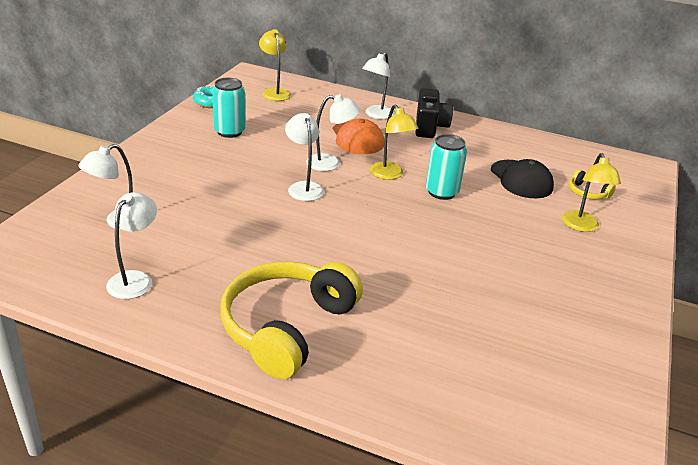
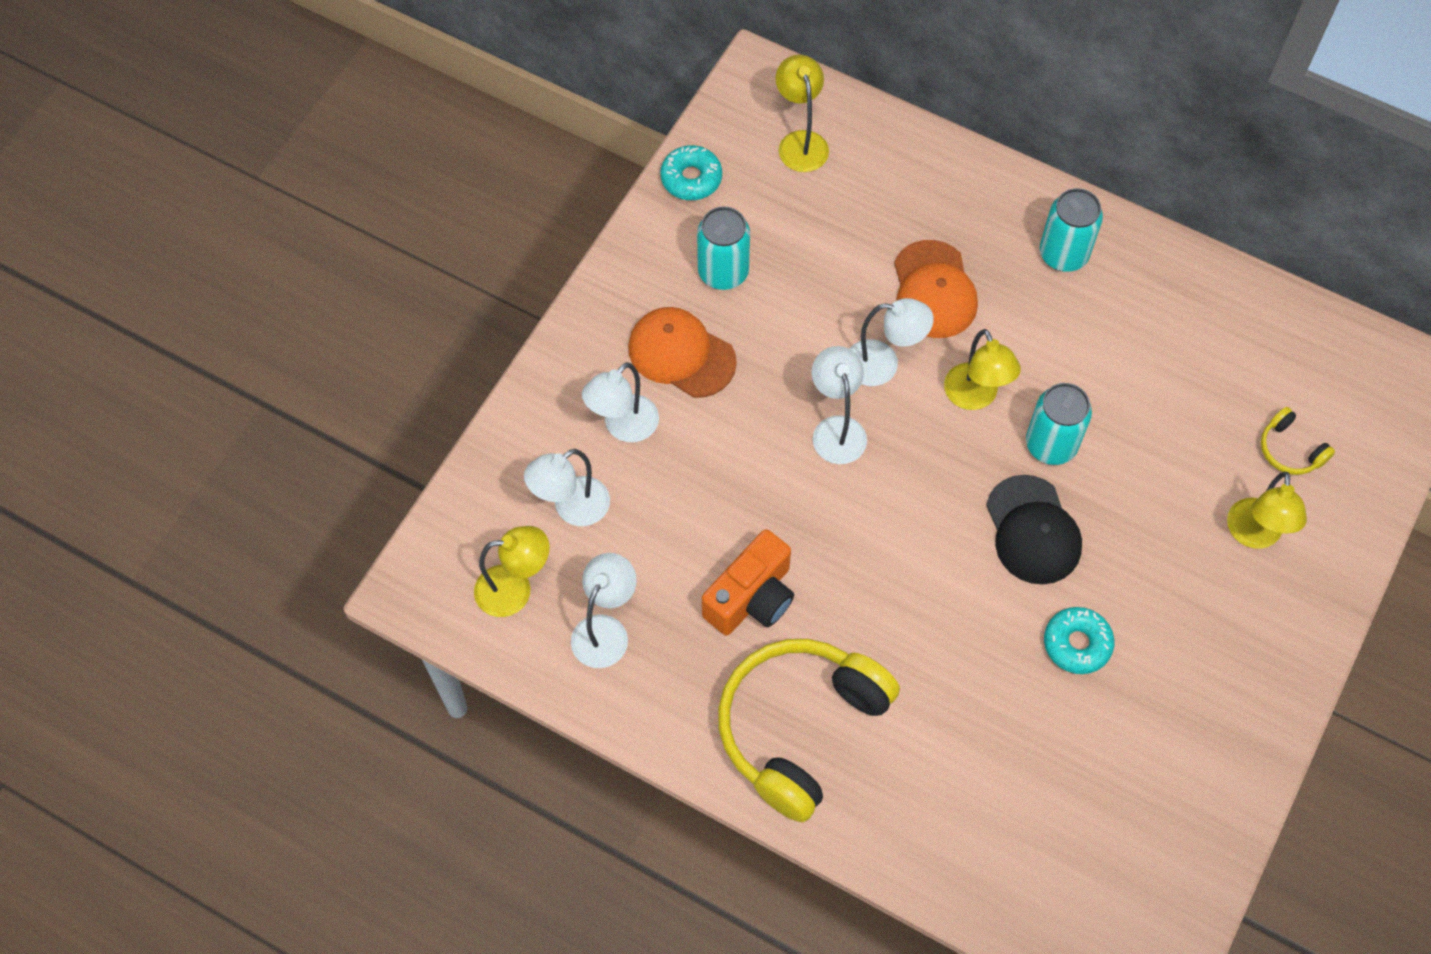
camera: 10 degrees right, 30 degrees up
(67, 260) = (515, 590): none -> yellow lamp
(202, 160) = (681, 354): none -> orange cap
(248, 260) = (751, 598): none -> orange camera
(376, 115) = (974, 216): white lamp -> white lamp (623, 427)
(429, 127) = (1063, 254): black camera -> turquoise can
(484, 277) = (1077, 644): none -> turquoise donut
(521, 179) = (1189, 412): black cap -> black cap (1033, 530)

